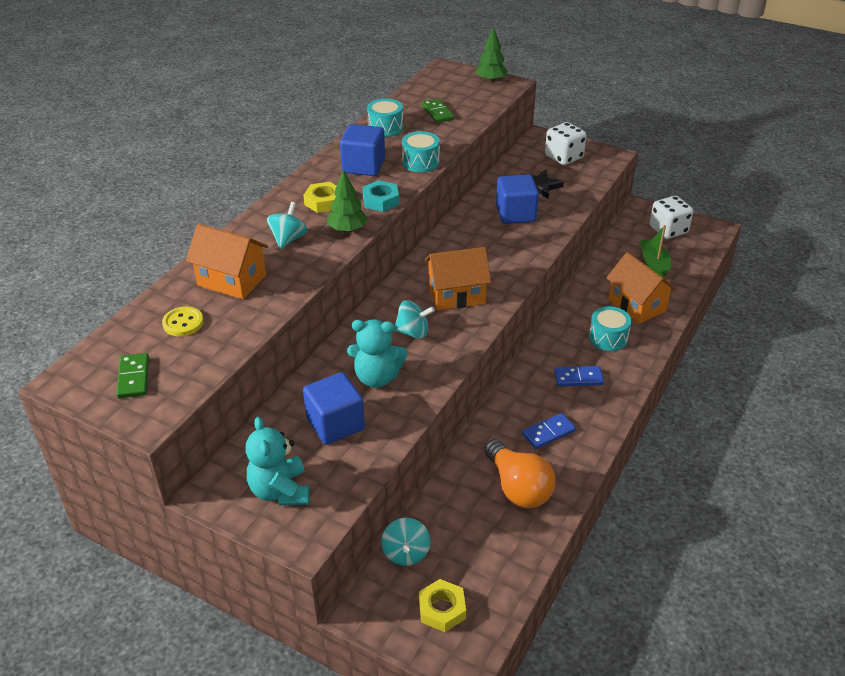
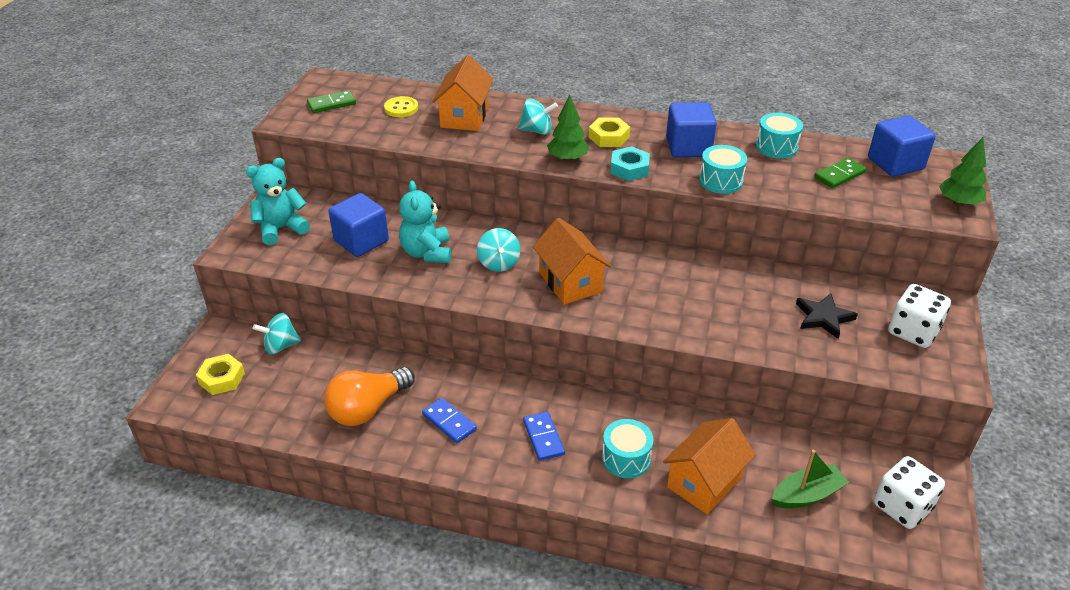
camera: 75 degrees right, 0 degrees up
(515, 214) = (748, 305): blue cube -> blue cube (895, 163)

